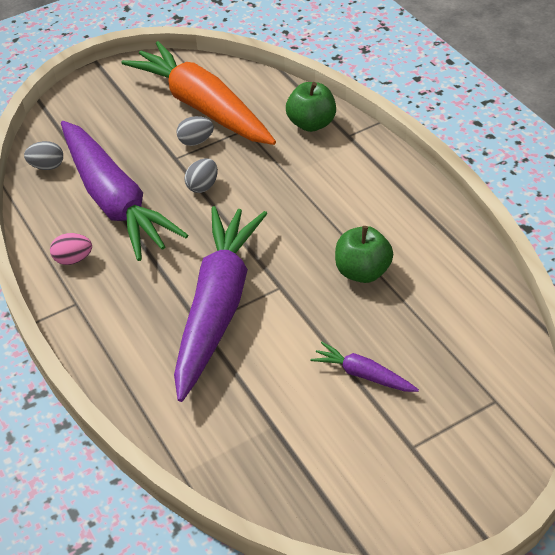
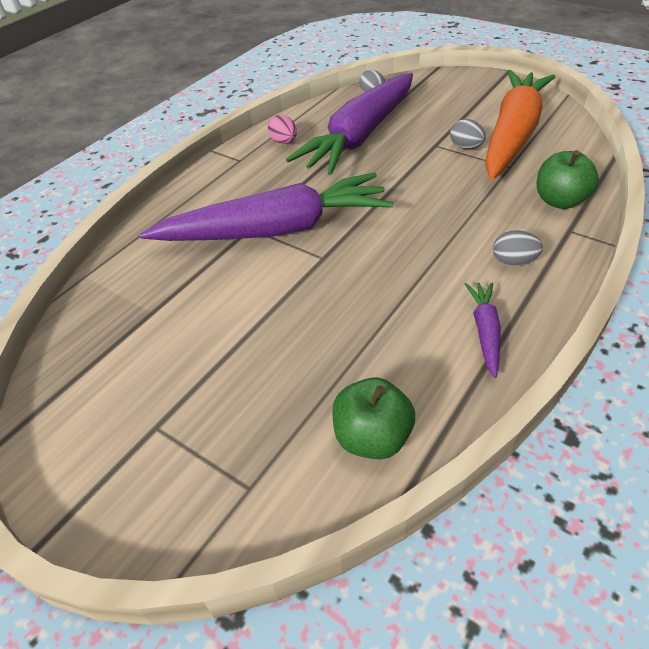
camera: 65 degrees right, 0 degrees up
(203, 186) = (414, 170): grey egg -> grey egg (513, 262)
(362, 272) = (380, 306): green apple -> green apple (372, 437)
(363, 375) = (239, 354): purple carrot -> purple carrot (485, 331)

